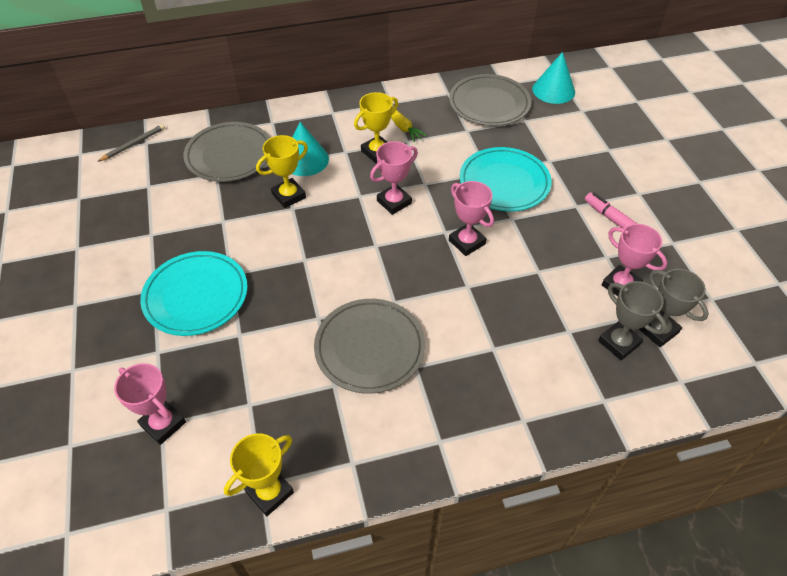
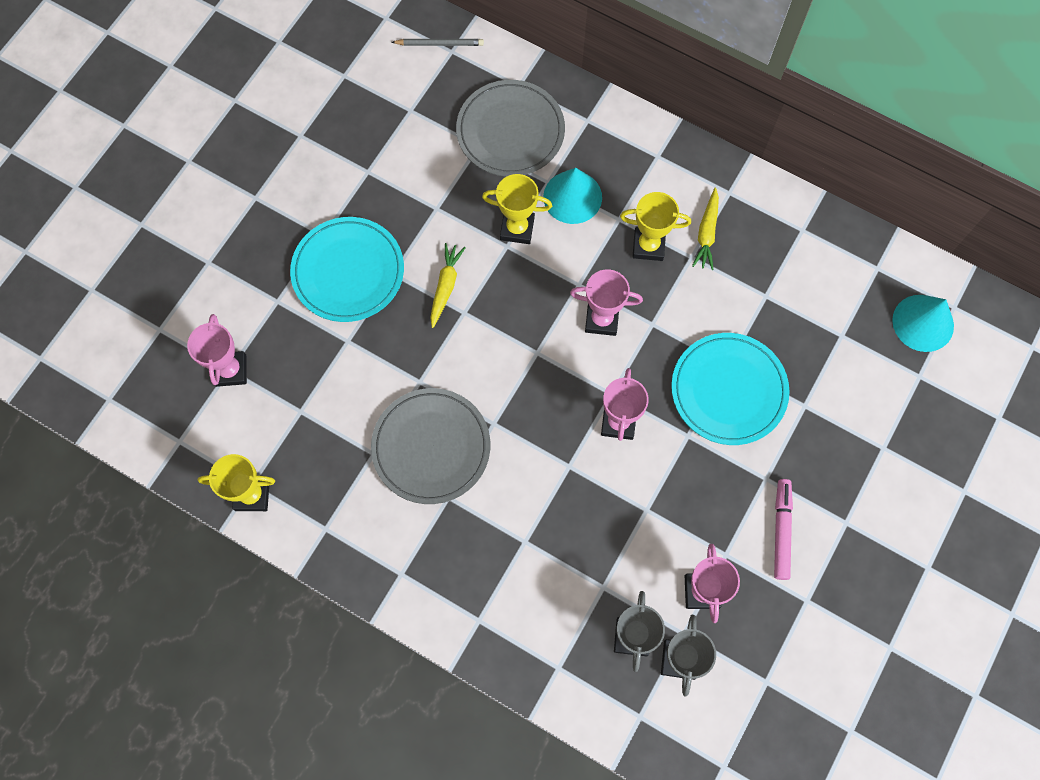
camera: 45 degrees right, 20 degrees up
(276, 255) = (445, 286): none -> yellow carrot
(489, 104) = (829, 281): grey plate -> none

